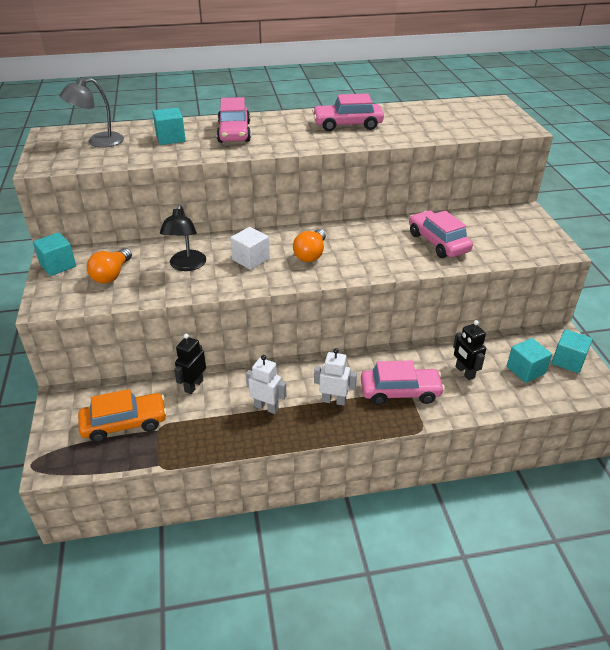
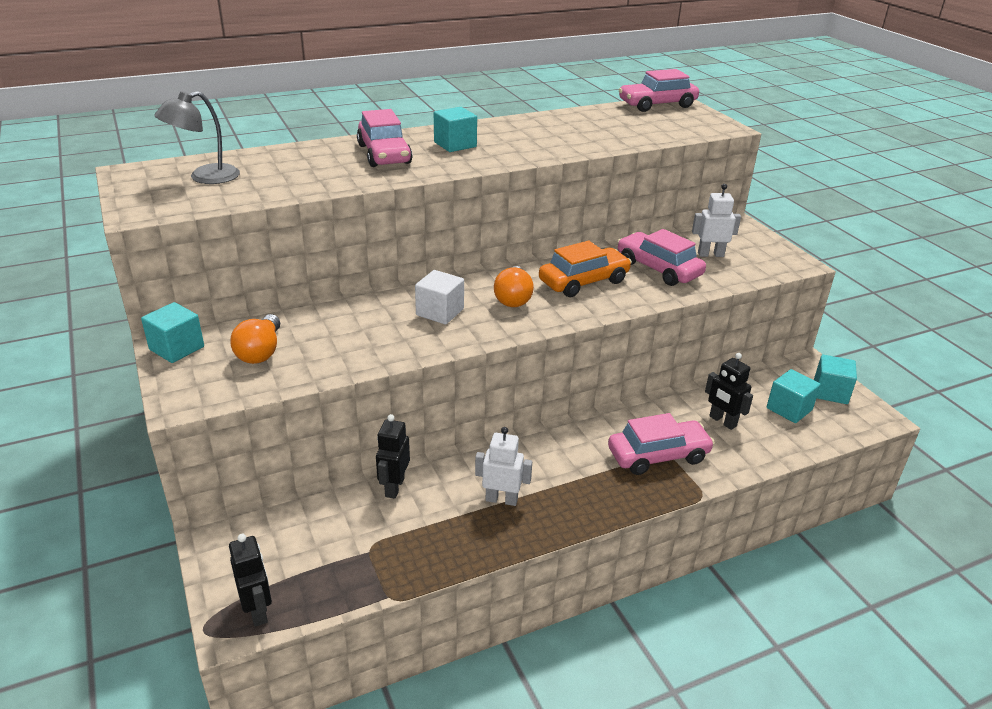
camera: 15 degrees left, 5 degrees down
(69, 458) = (258, 611): none -> black robot
(125, 423) = (319, 551): orange car -> orange car (584, 281)
(170, 138) = (303, 167): turquoise cube -> turquoise cube (455, 144)
(186, 266) = (358, 329): black lamp -> none
(333, 400) = (582, 478): white robot -> white robot (710, 254)
(347, 125) = (521, 136): pink car -> pink car (657, 105)

